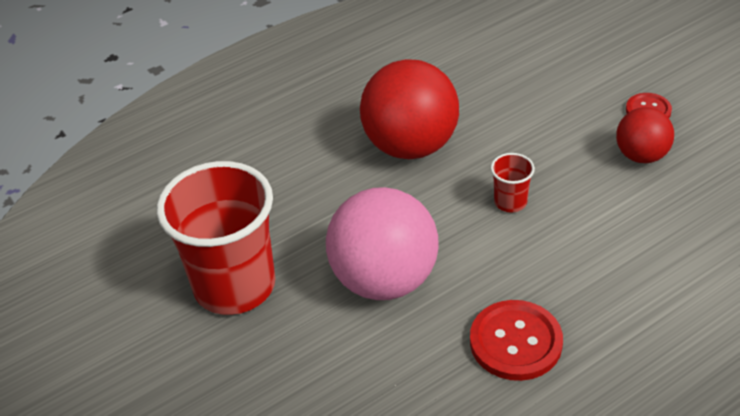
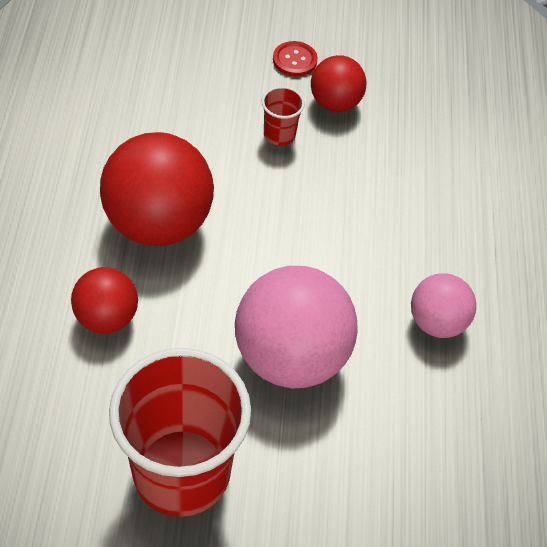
camera: 60 degrees left, 10 degrees up
(309, 174) = (107, 317): none -> red ball
(510, 202) = (296, 212): red cup -> red cup (279, 134)
(515, 342) = (436, 322): red button -> pink ball

